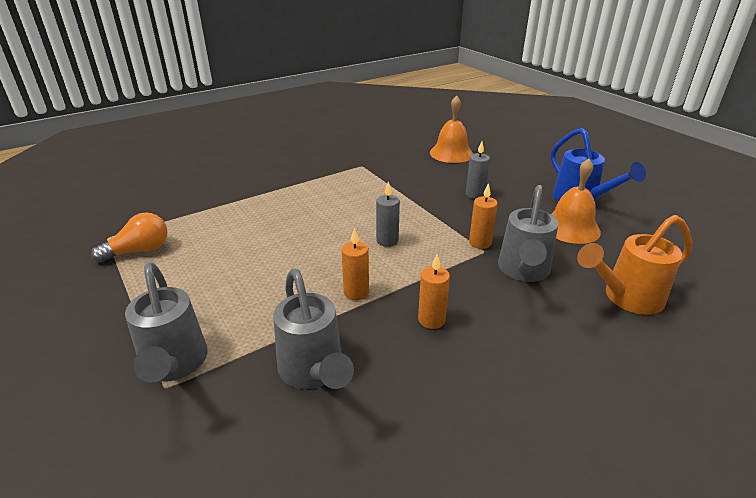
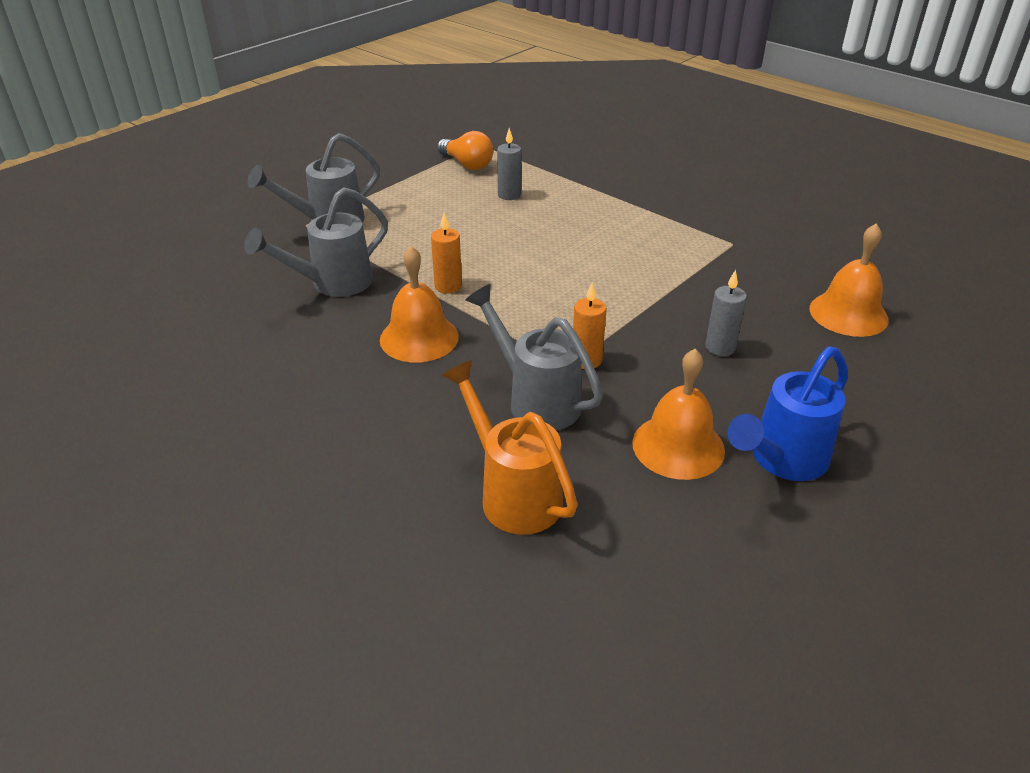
camera: 75 degrees right, 5 degrees up
(387, 241) = (553, 291): grey candle -> grey candle (509, 195)
(431, 320) = (419, 338): orange candle -> orange bell
(523, 272) = (535, 399): grey watering can -> grey watering can turned 45 degrees clockwise

